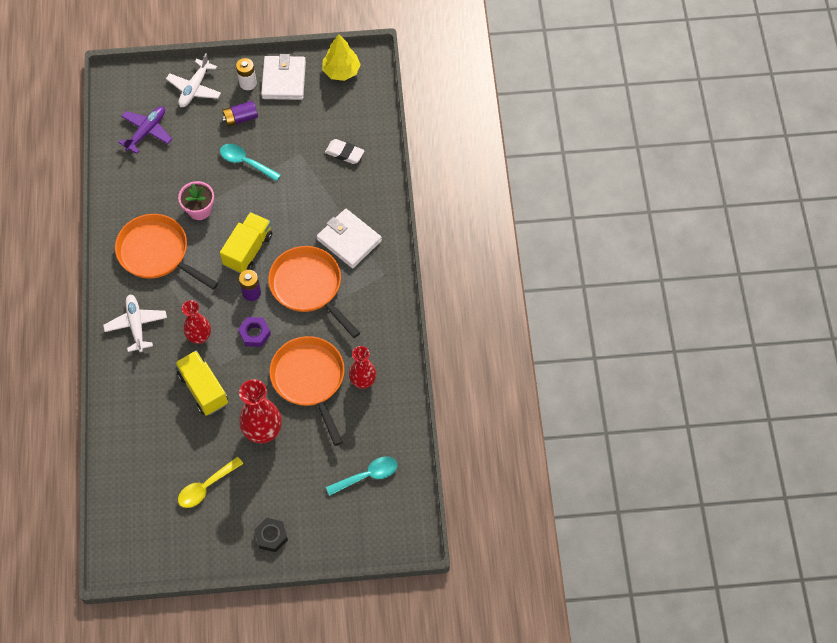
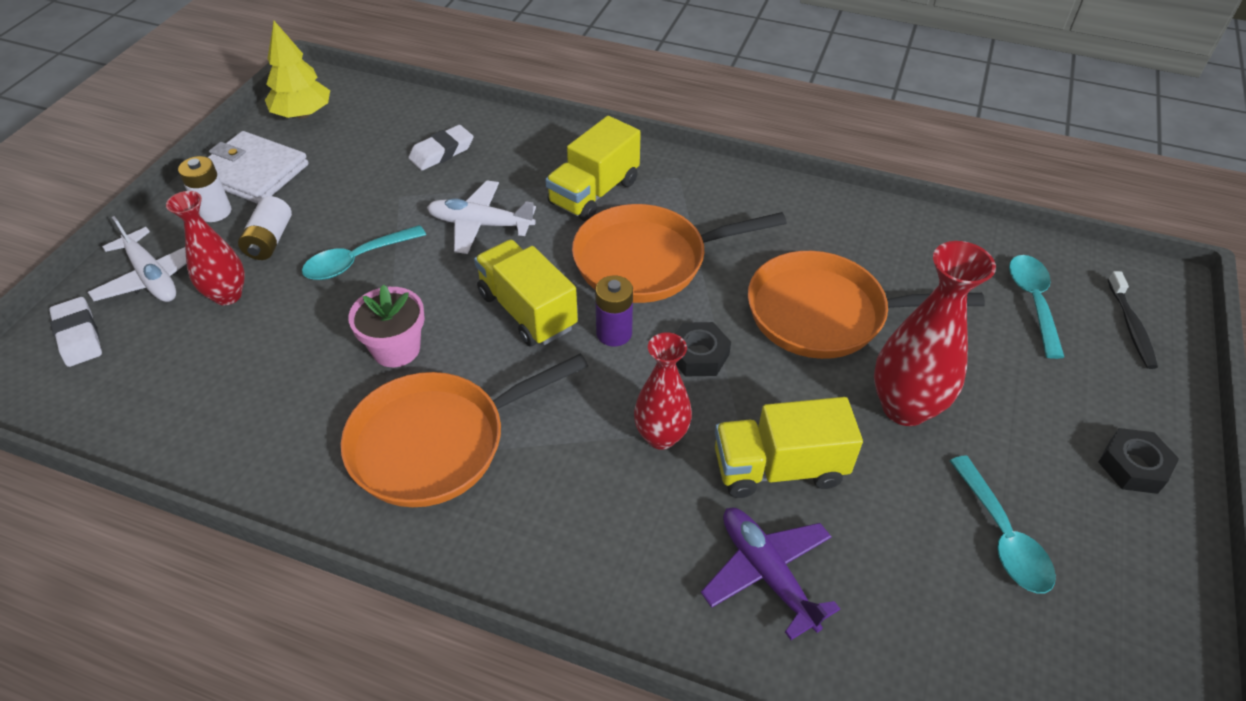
camera: 65 degrees left, 15 degrees down
(136, 325) = (575, 533): white plane -> white plane (480, 224)
(147, 131) = (166, 371): purple plane -> purple plane (766, 573)
(149, 86) = (79, 336): none -> white eraser
(206, 487) = (1002, 537): yellow spoon -> turquoise spoon
(240, 118) = (270, 240): purple battery -> white battery
(254, 334) = (698, 355): purple nut -> black nut
(349, 240) = (594, 193): white wallet -> yellow truck
(363, 381) = (854, 254): red vase -> red vase (227, 295)
(371, 526) = (1131, 326): none -> black toothbrush

